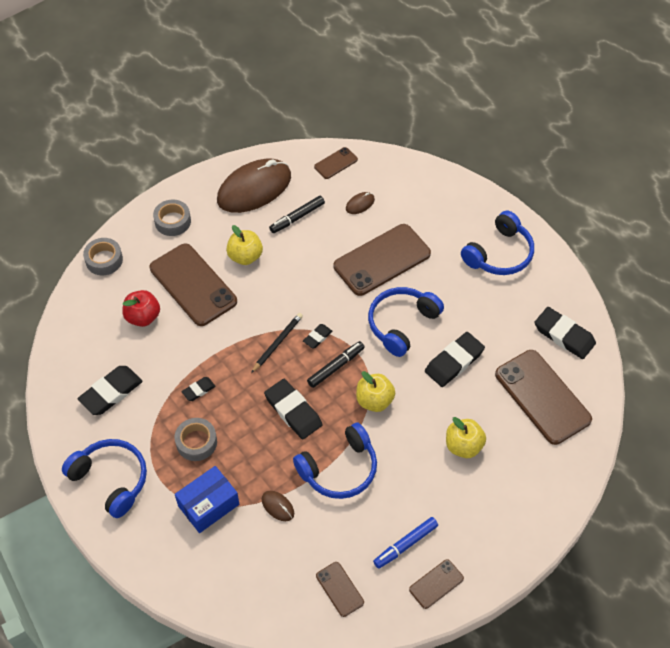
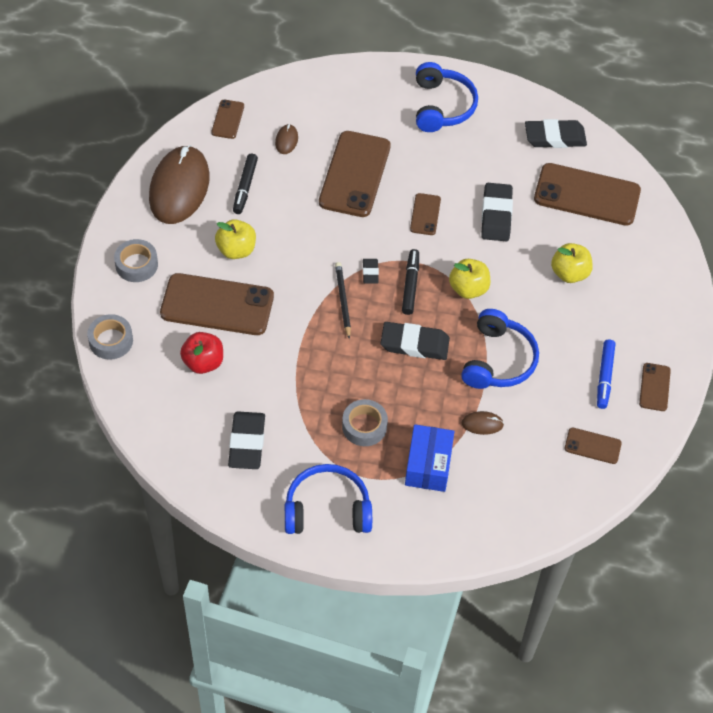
camera: 45 degrees left, 0 degrees up
(198, 390) = (319, 385): black eraser -> none
(401, 324) = (425, 214): blue headphones -> brown phone

